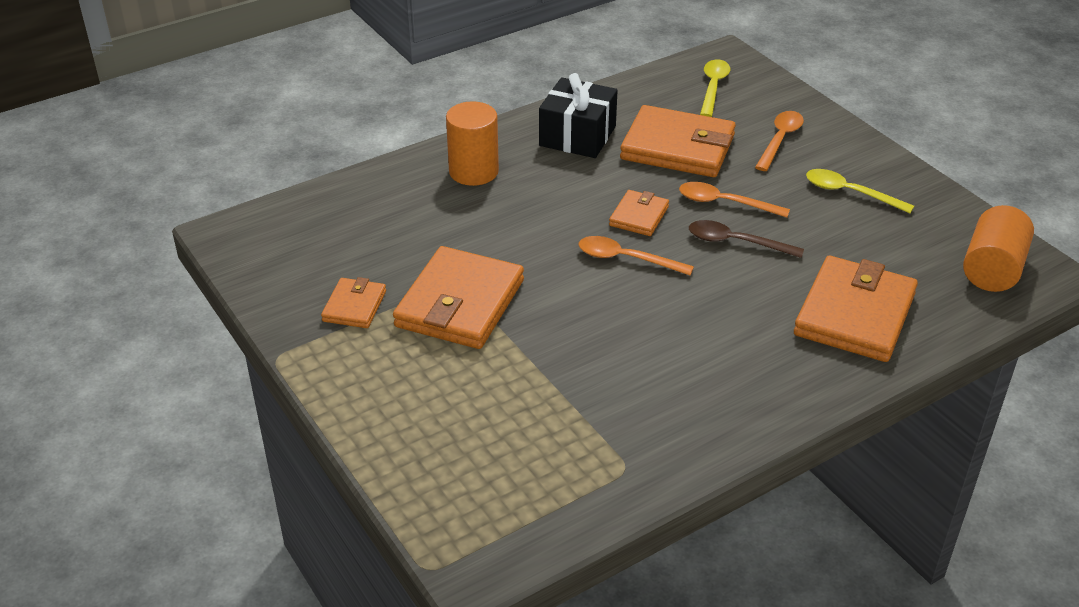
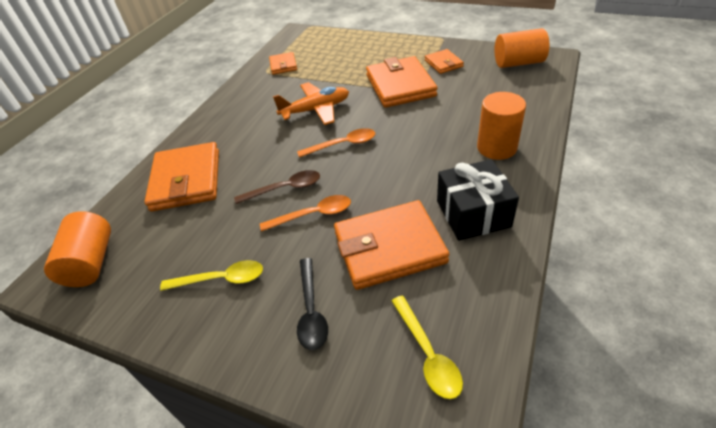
camera: 150 degrees right, 5 degrees up
(273, 249) = (518, 63): none -> orange cylinder
(612, 330) = (316, 110): none -> orange plane
(639, 216) = (361, 174): orange wallet -> orange wallet (283, 65)
(780, 140) = (311, 310): orange spoon -> black spoon

